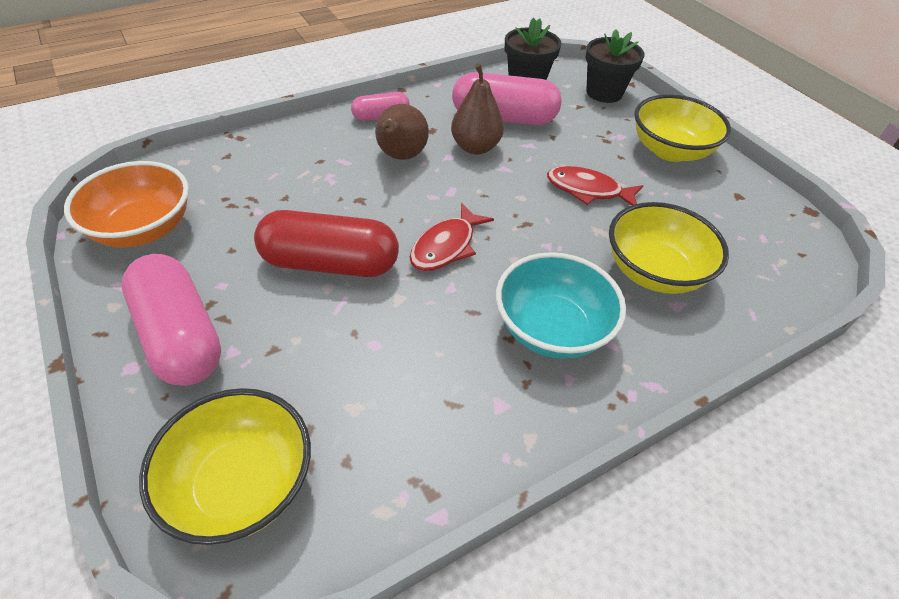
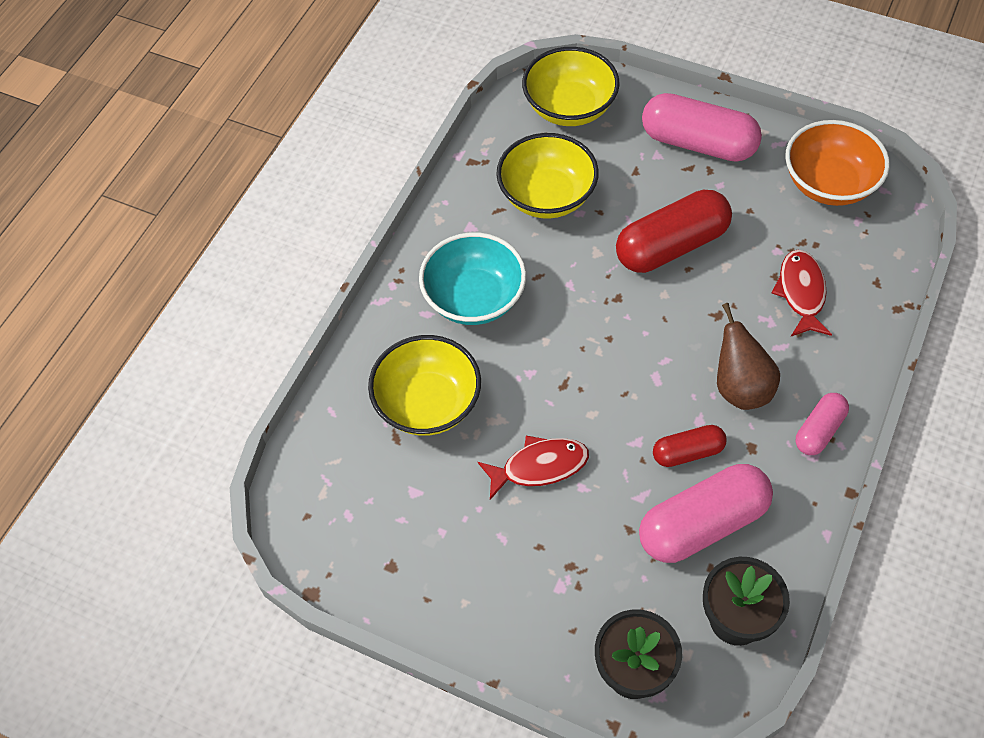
camera: 150 degrees right, 10 degrees up
(446, 246) = (606, 317): red fish -> red fish (801, 293)
(475, 147) = (687, 452): brown pear -> red capsule
(670, 150) = (494, 598): yellow bowl -> yellow bowl (547, 196)

